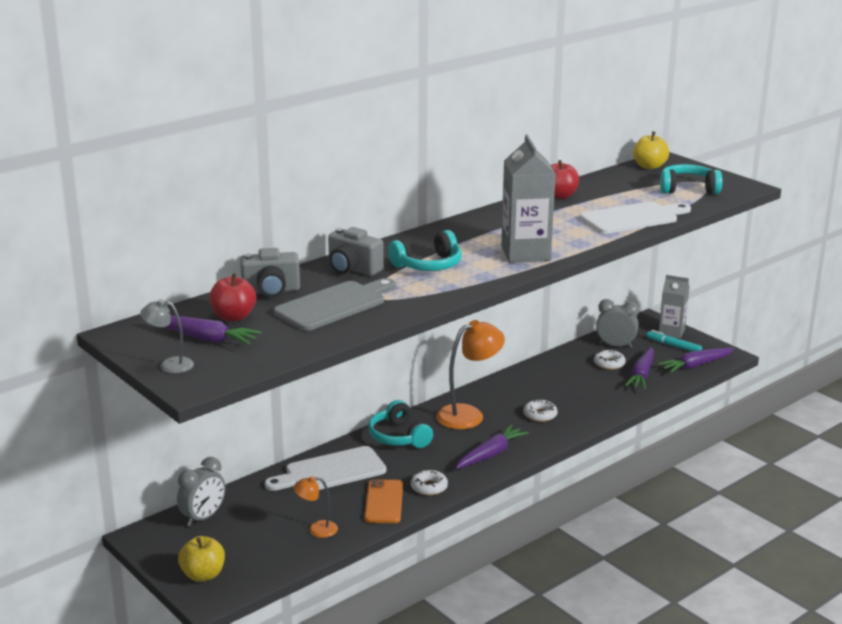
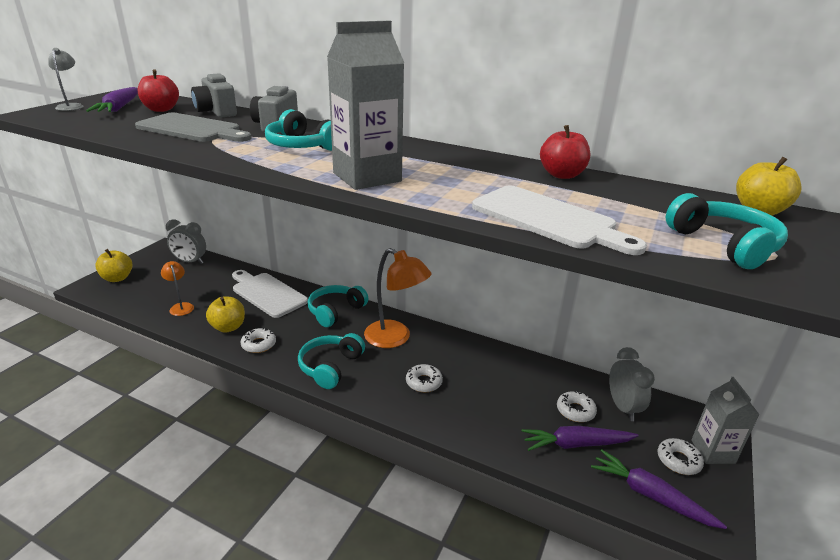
camera: 65 degrees right, 5 degrees up
(384, 502) = (228, 327): orange phone -> yellow apple
(491, 454) = (330, 367): purple carrot -> turquoise headphones
(673, 346) = (678, 460): turquoise marker -> white donut

